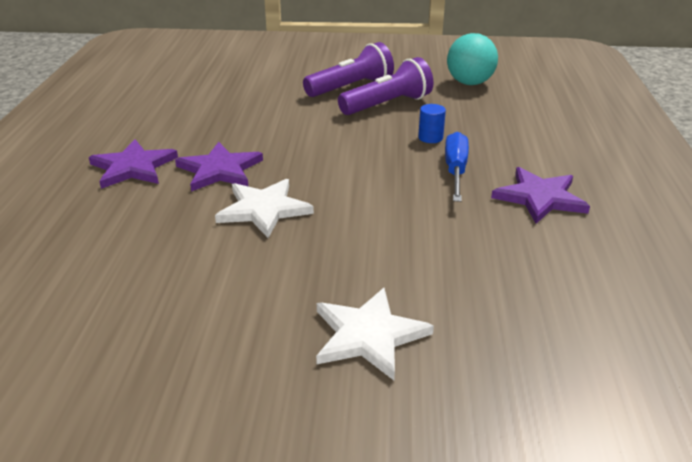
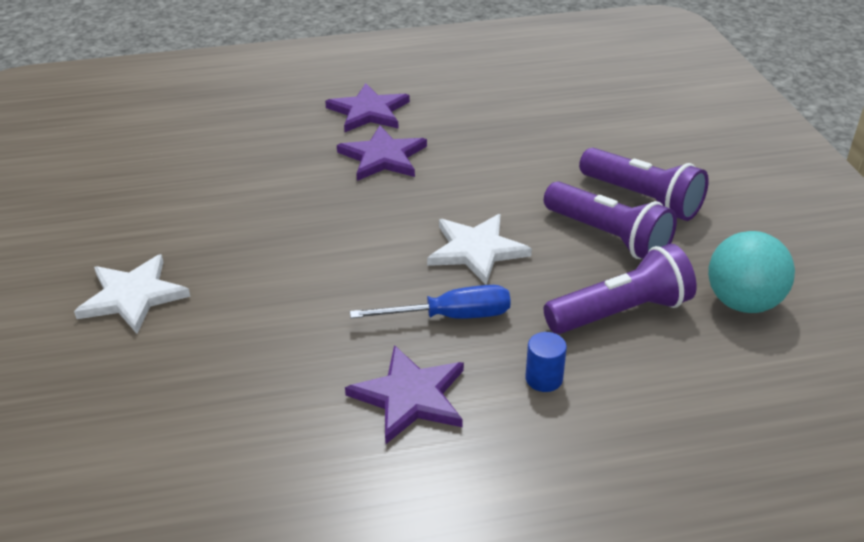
camera: 75 degrees right, 5 degrees up
(264, 209) = (317, 199): white star -> white star (476, 250)
(430, 138) = (530, 285): blue cylinder -> blue cylinder (544, 379)
(468, 115) = (620, 312): none -> purple flashlight

